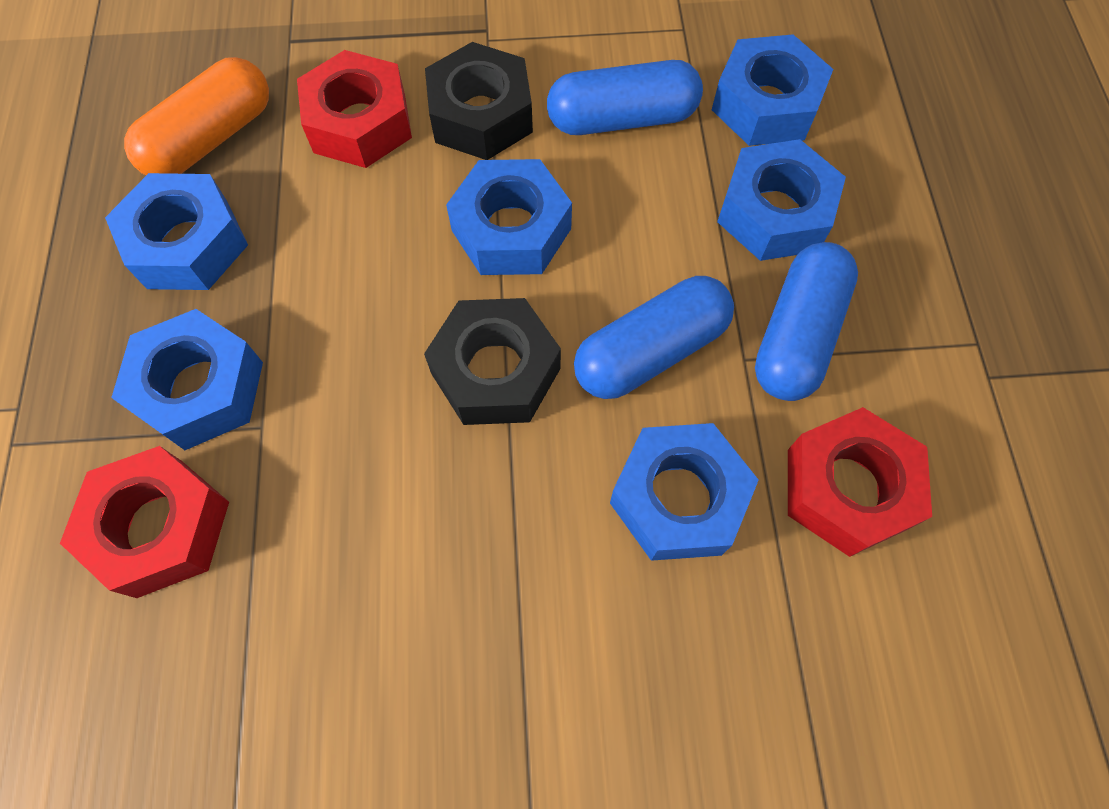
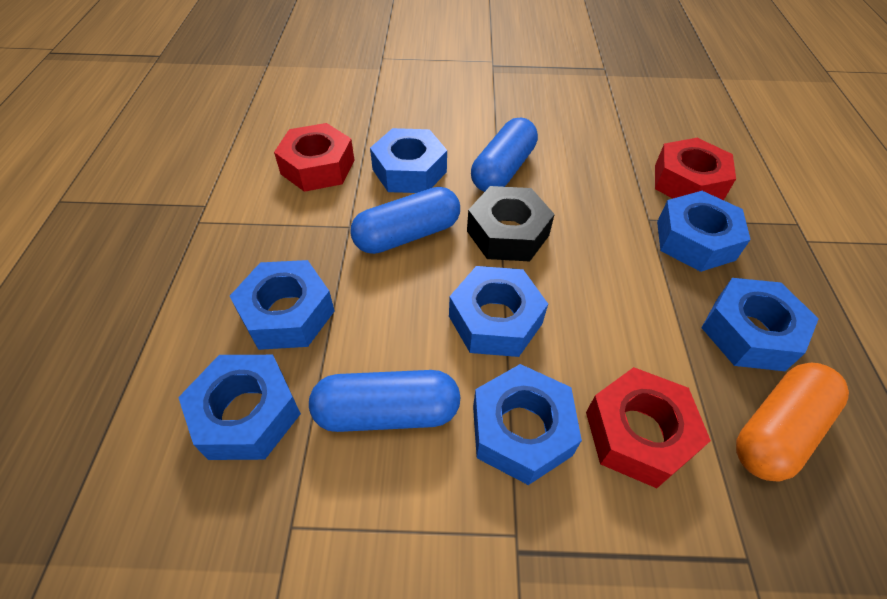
camera: 175 degrees left, 15 degrees down
(481, 115) = (521, 430): black nut -> blue nut
(797, 335) = (310, 235): blue capsule -> blue capsule (503, 169)

